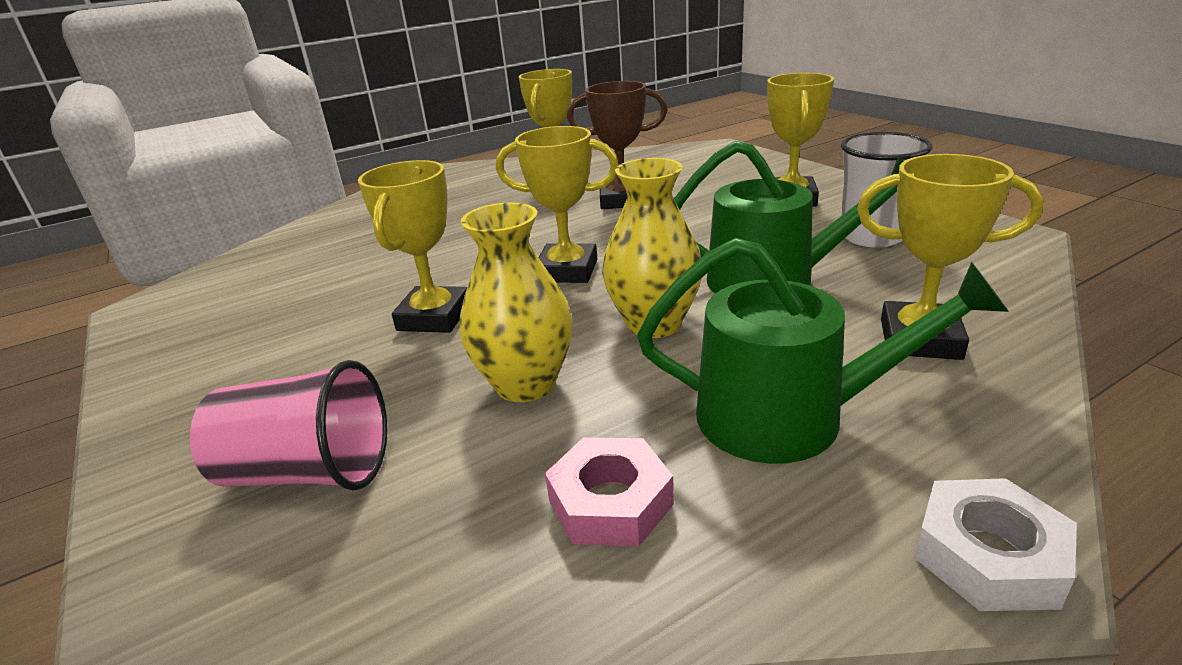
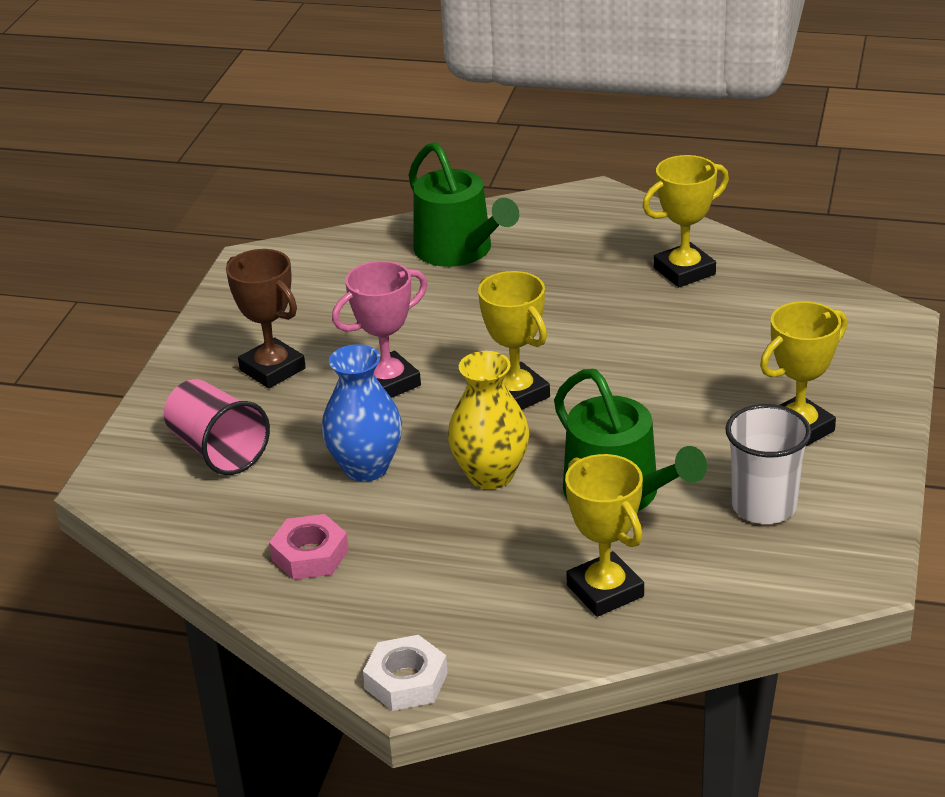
camera: 45 degrees right, 5 degrees up
(434, 317) = (388, 383): yellow trophy -> pink trophy
(525, 384) = (366, 467): yellow vase -> blue vase
(622, 200) = (675, 342): brown trophy -> brown trophy (272, 369)
(788, 417) = (449, 576): green watering can -> green watering can (459, 250)

